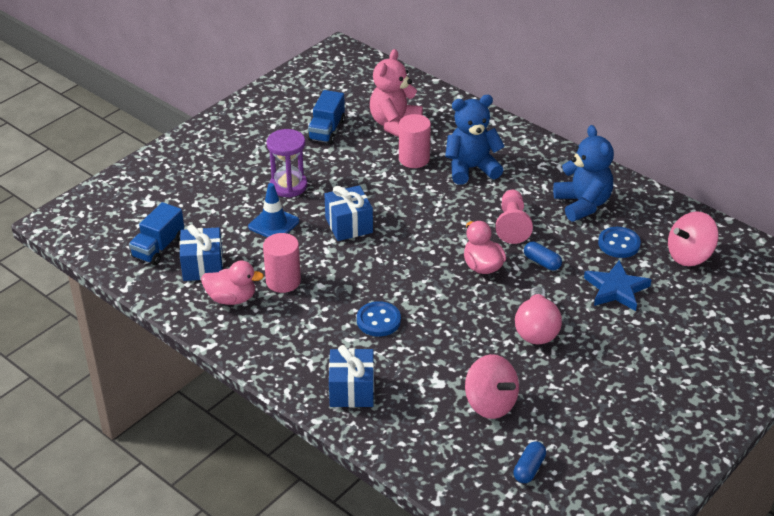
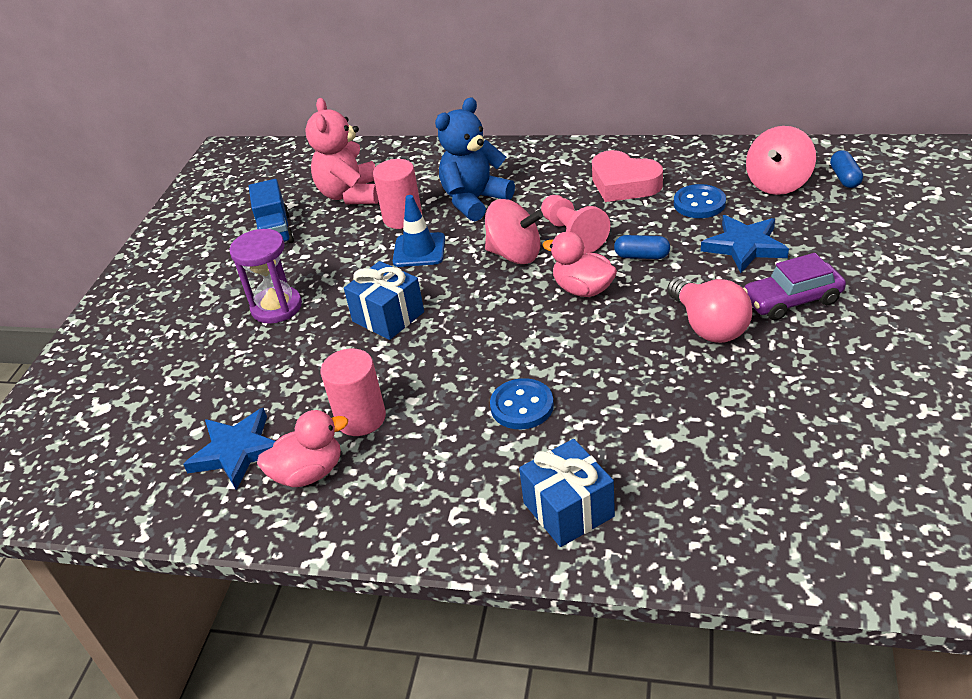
camera: 25 degrees left, 0 degrees up
(158, 247) = (155, 457): blue truck -> none
(203, 266) = (237, 451): blue gift -> blue star
(273, 224) = (293, 357): blue traffic cone -> blue traffic cone (419, 250)
(490, 403) = (747, 435): pink spinning top -> pink spinning top (515, 254)
(529, 469) = (872, 490): blue capsule -> blue capsule (845, 178)
(582, 204) = (624, 184): blue teddy bear -> pink heart
(607, 340) = (792, 300): none -> purple car

